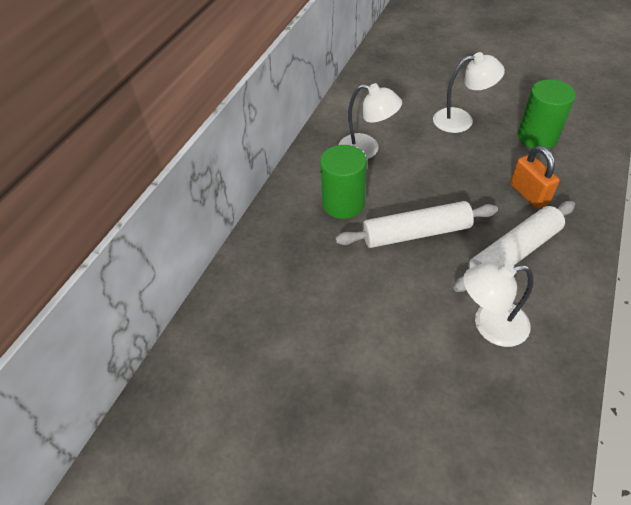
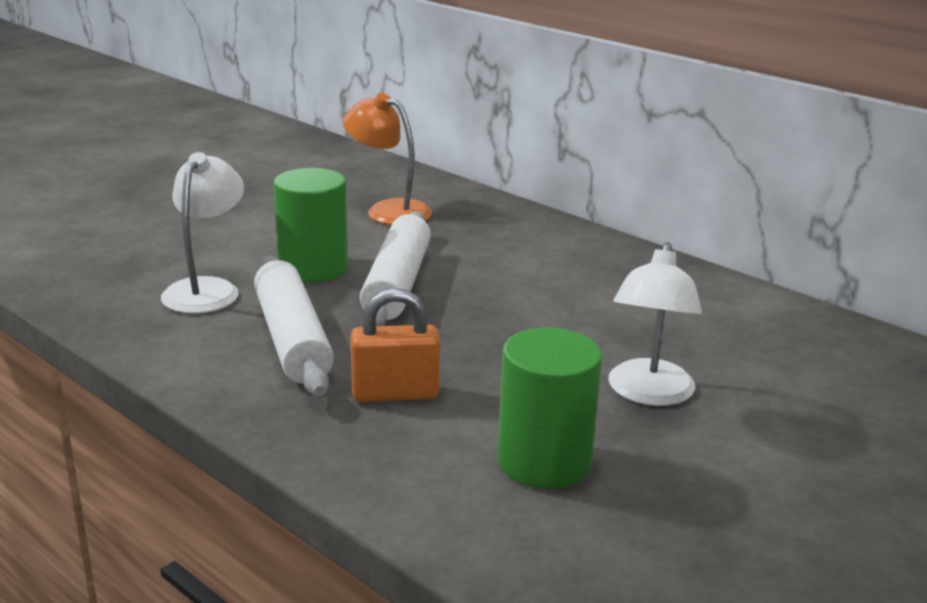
camera: 105 degrees right, 25 degrees down
(303, 279) = (388, 210): none -> orange lamp
(343, 203) = (496, 252): green cylinder -> green cylinder (313, 268)
(367, 149) = (608, 290): white lamp -> none

